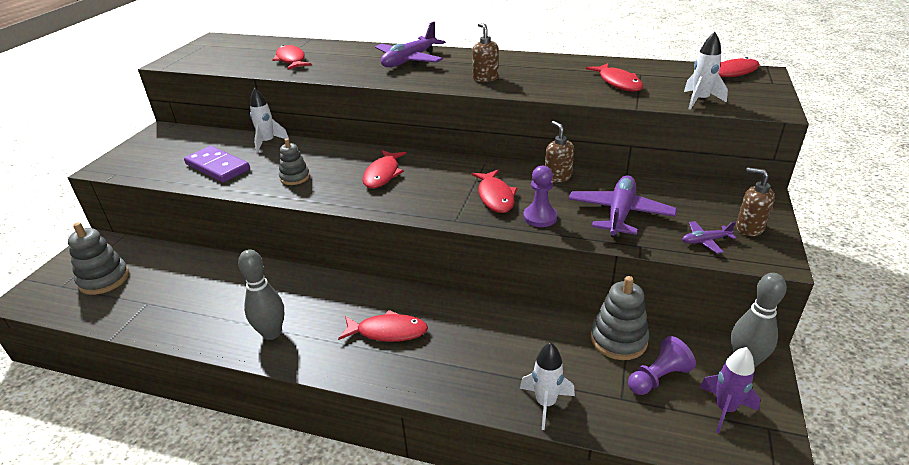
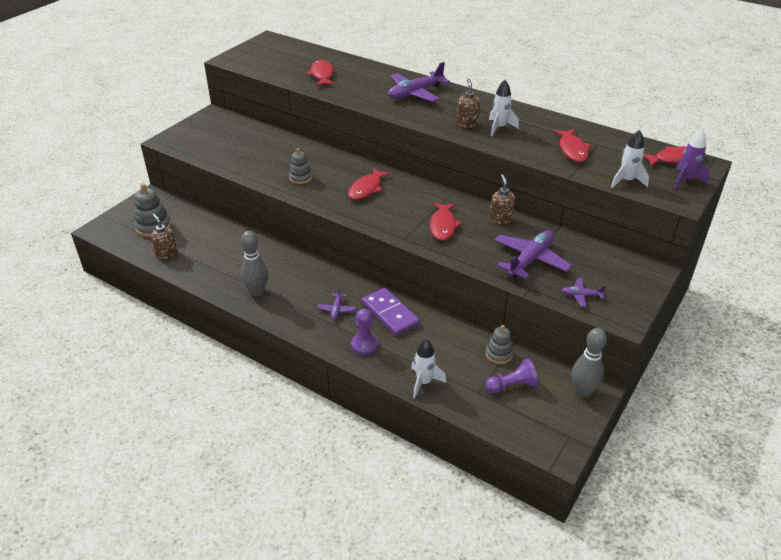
camera: 15 degrees right, 5 degrees up
(218, 167) = (247, 156): purple domino -> purple domino (390, 313)
(268, 142) = (290, 142): white rocket -> white rocket (499, 128)
(388, 331) = (336, 309): red fish -> purple plane
(540, 217) = (468, 250): purple pawn -> purple pawn (364, 345)
(618, 340) = (499, 354): grey stacking toy -> grey stacking toy, size x0.65
(724, 409) = (546, 417): purple rocket -> purple rocket (686, 180)
(749, 228) = (623, 293): brown soap dispenser -> brown soap dispenser (166, 254)

